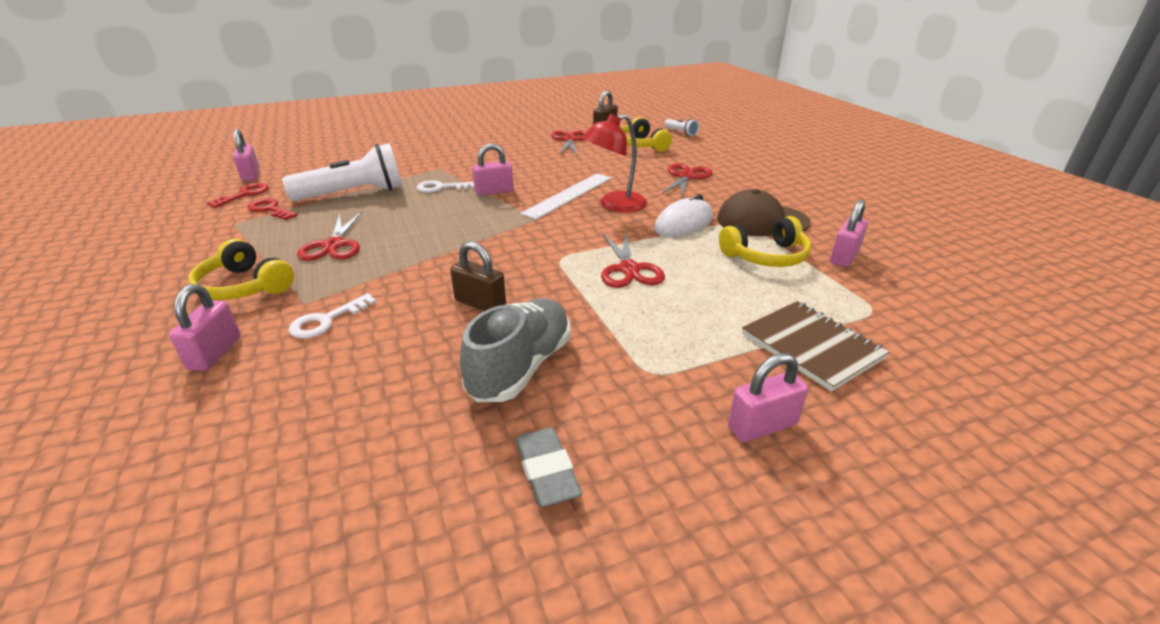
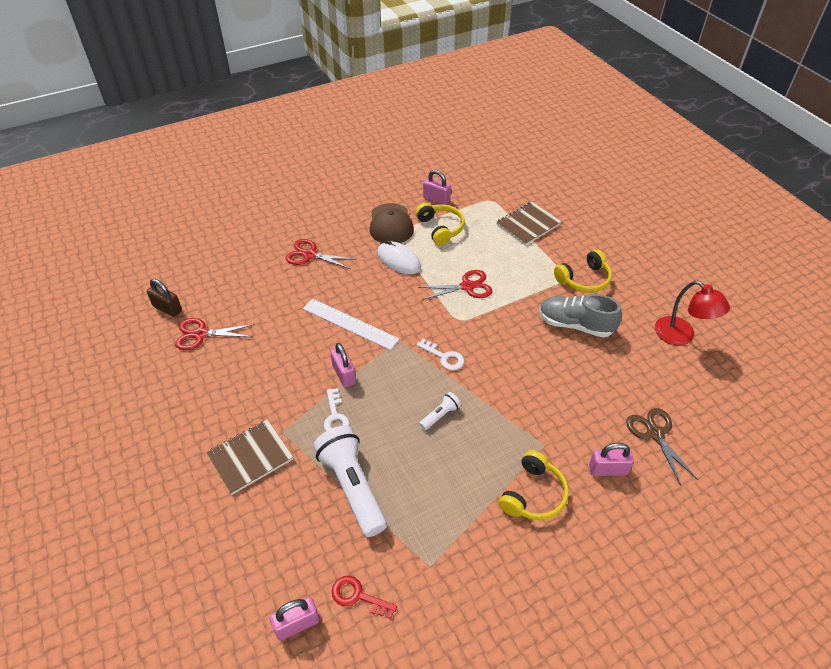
camera: 95 degrees left, 15 degrees up
(224, 423) = (655, 434): none -> brown scissors
(270, 209) = (395, 548): red key -> none
(326, 320) = (560, 424): white key -> white key (444, 357)
(334, 245) = (461, 461): red scissors -> none
(419, 159) = (250, 457): none -> brown notebook
(480, 303) = (522, 351): brown padlock -> none
(546, 471) = (636, 308): grey eraser -> none
(614, 205) = (369, 295): red lamp -> red lamp (681, 336)
(640, 145) = (225, 281): yellow headphones -> yellow headphones (584, 279)
(681, 132) = (190, 253): white flashlight -> white flashlight (440, 415)
(762, 426) = (587, 246): pink padlock -> none

